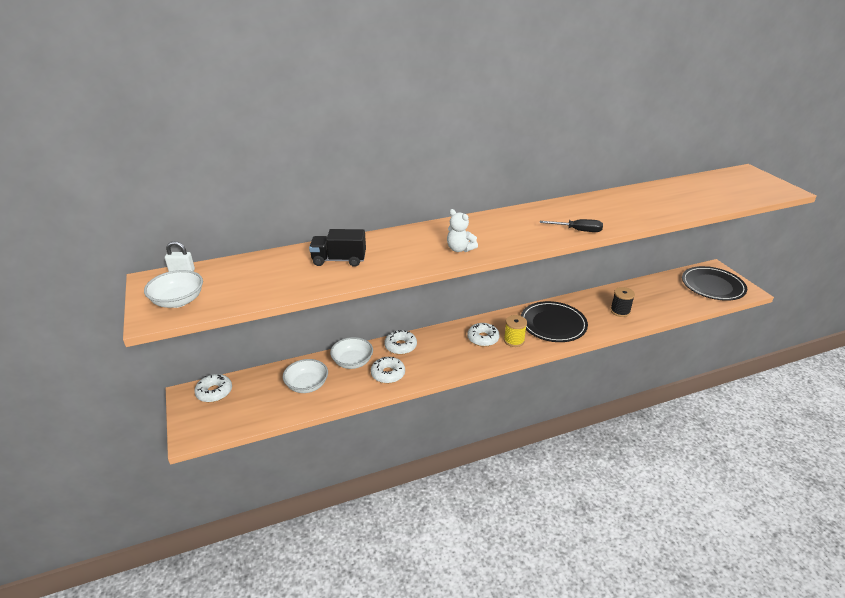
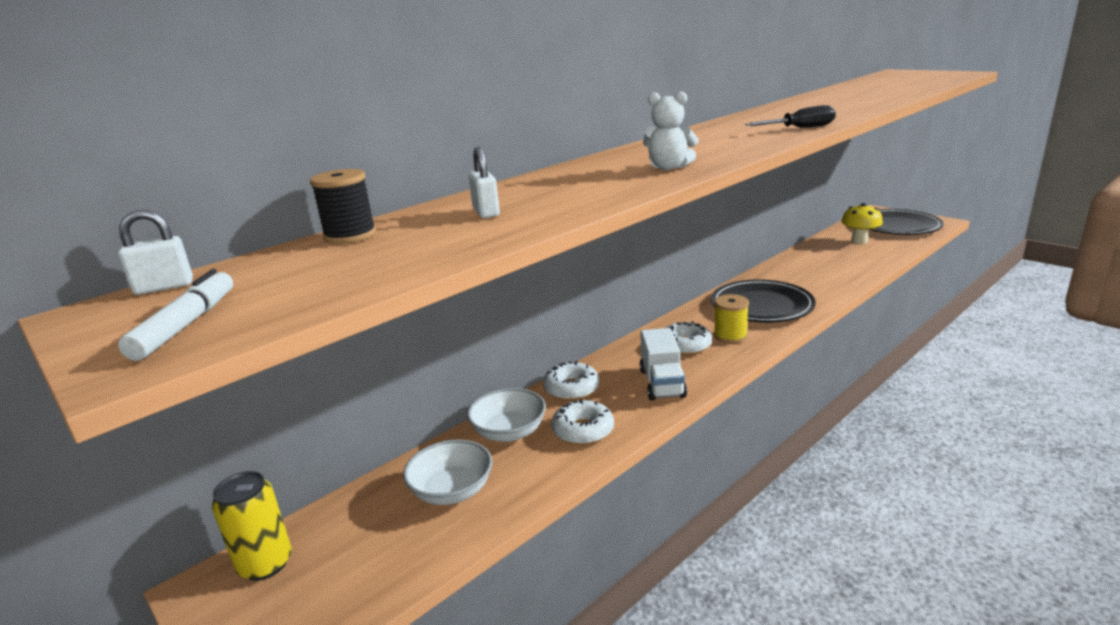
camera: 20 degrees left, 10 degrees down
(178, 301) = (186, 325): white bowl -> white marker
(214, 392) = (265, 564): white donut -> yellow can
(339, 260) = (486, 212): black truck -> white padlock
(449, 359) = (662, 383): none -> white truck
(620, 311) = (827, 272): black spool -> black spool (350, 235)
(670, 291) = (859, 241): none -> yellow mushroom

